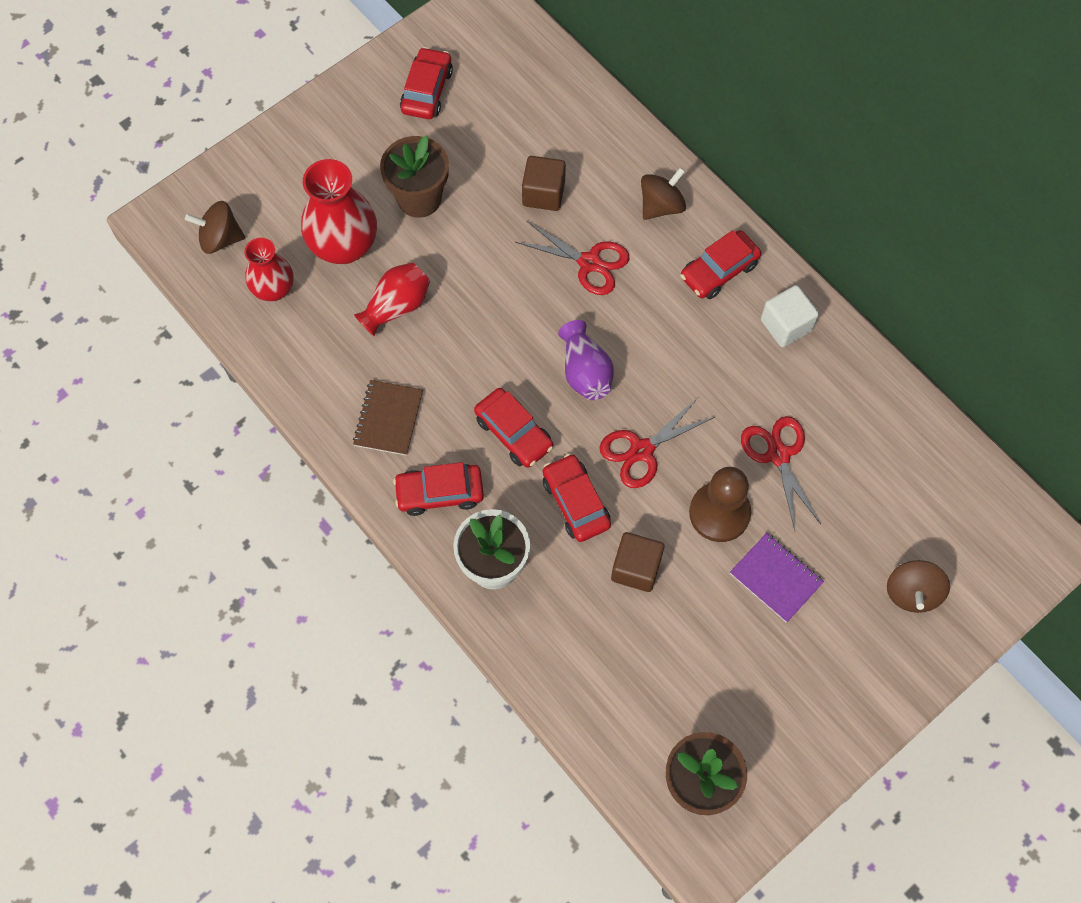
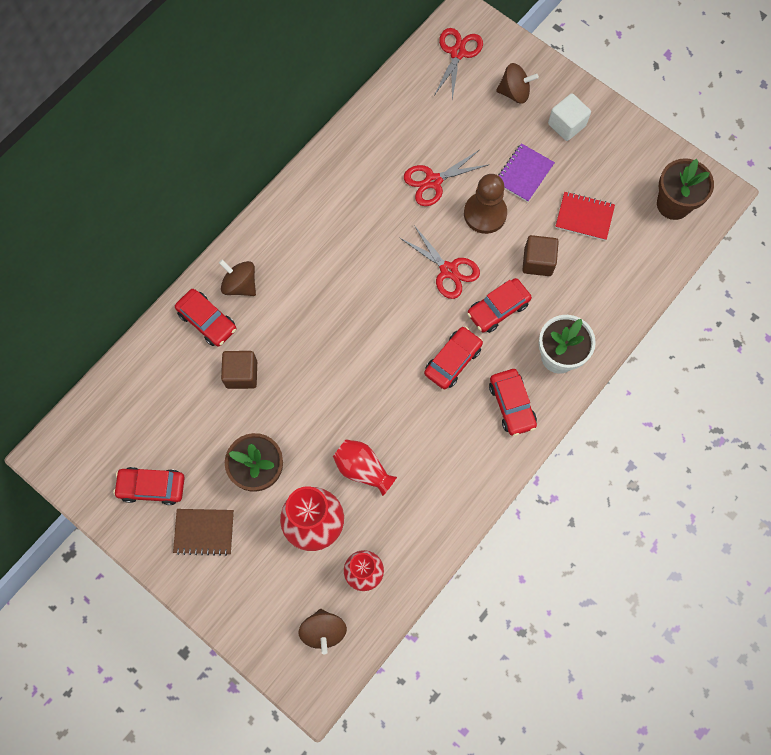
camera: 100 degrees left, 5 degrees up
(389, 419) = (460, 454): brown notebook -> brown notebook (204, 532)
(585, 372) = (393, 318): purple vase -> none
(589, 262) = (299, 330): red scissors -> red scissors (457, 53)
(695, 647) = (584, 217): none -> red notebook
(719, 270) = (291, 237): red car -> red car (207, 321)
(786, 325) = (330, 187): white cube -> white cube (566, 125)

